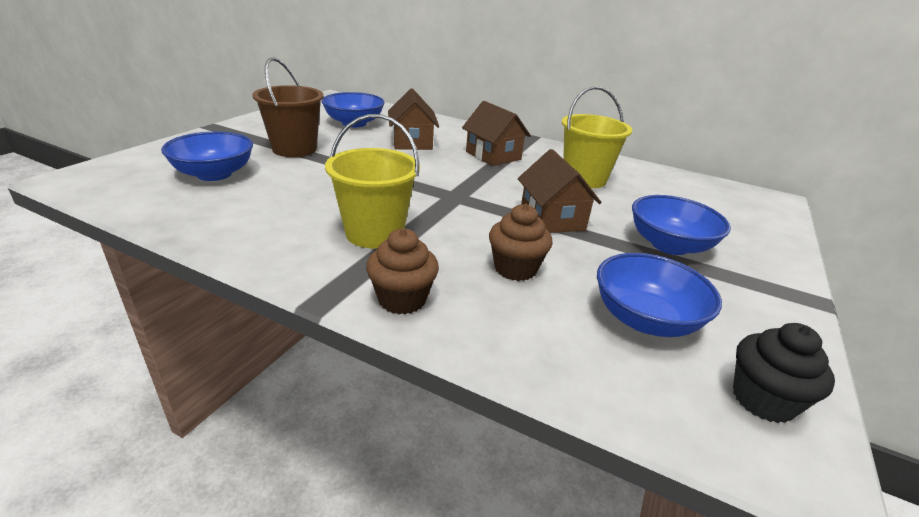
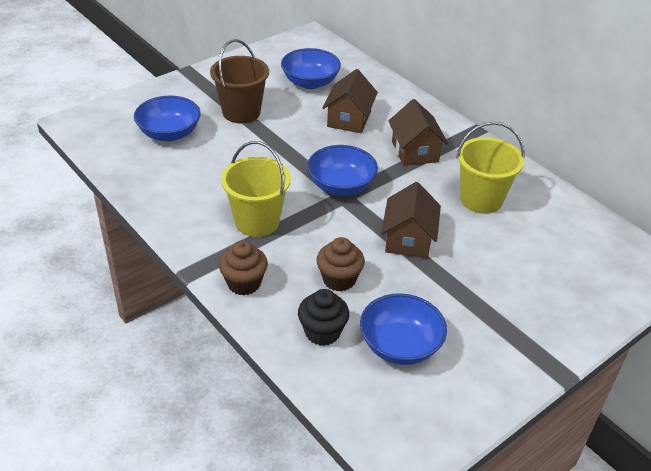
camera: 25 degrees right, 10 degrees up
(669, 245) = (488, 291): blue bowl -> blue bowl (341, 186)
(763, 400) = (424, 420): black cupcake -> black cupcake (322, 332)

